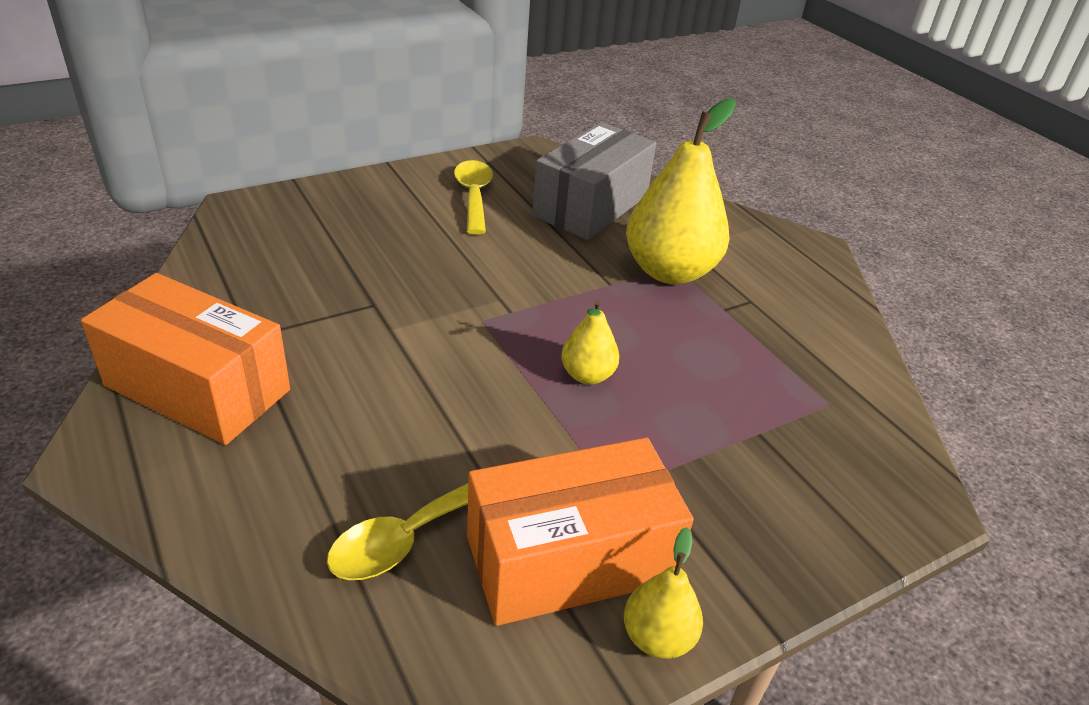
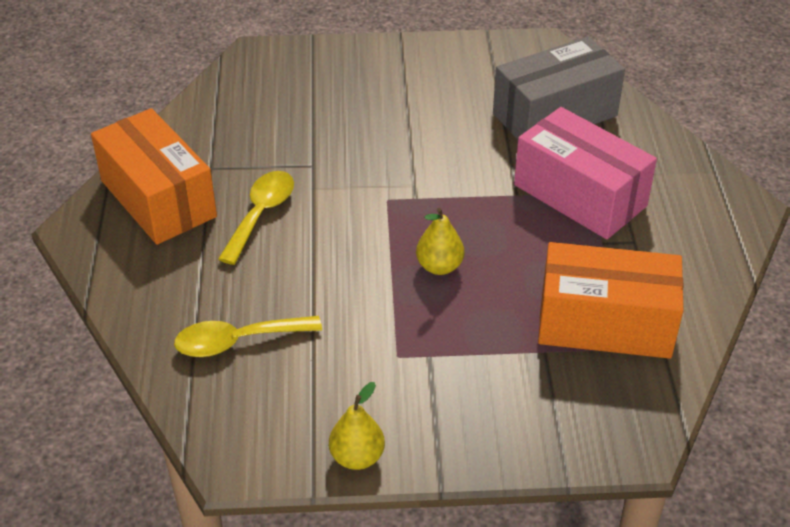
camera: 30 degrees right, 5 degrees up
(473, 196) = (454, 82): yellow spoon -> yellow spoon (261, 214)
(569, 559) = (333, 390): orange box -> orange box (605, 324)
(669, 271) = (579, 195): yellow pear -> pink box

